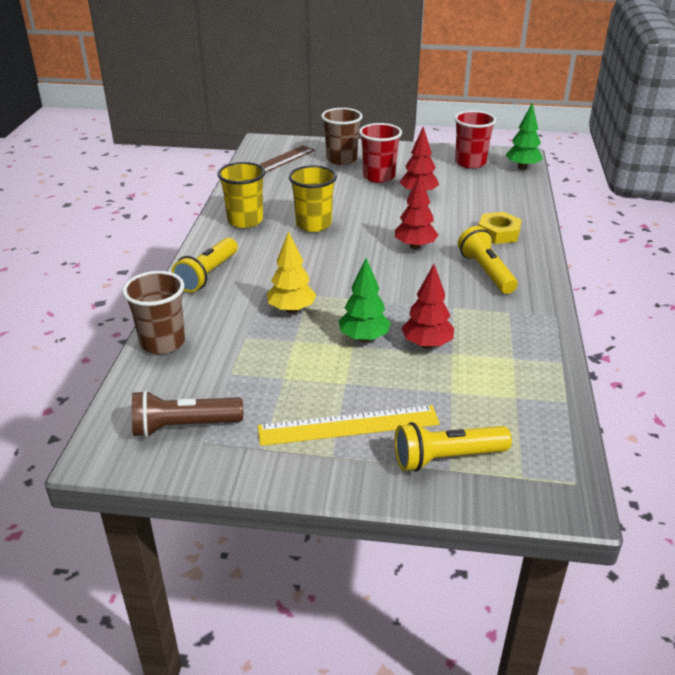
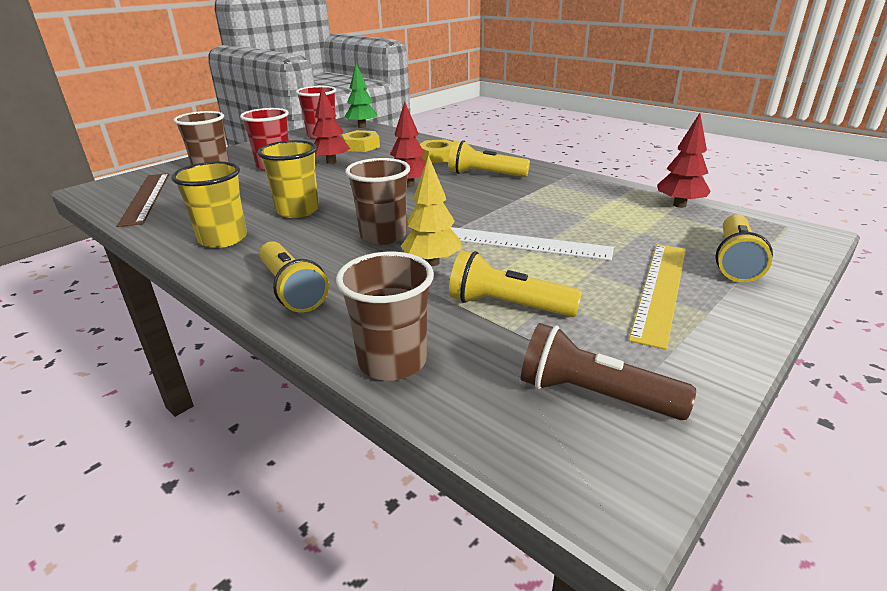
camera: 55 degrees left, 5 degrees down
(183, 426) = (593, 395): brown flashlight -> brown flashlight turned 90 degrees clockwise
(260, 362) = (507, 306): none -> yellow flashlight
(311, 274) = (383, 235): none -> brown cup
(364, 338) = (524, 243): green tree -> white ruler
(427, 345) = (563, 222): red tree -> red tree (679, 205)
(472, 189) = (361, 146): none -> yellow nut

